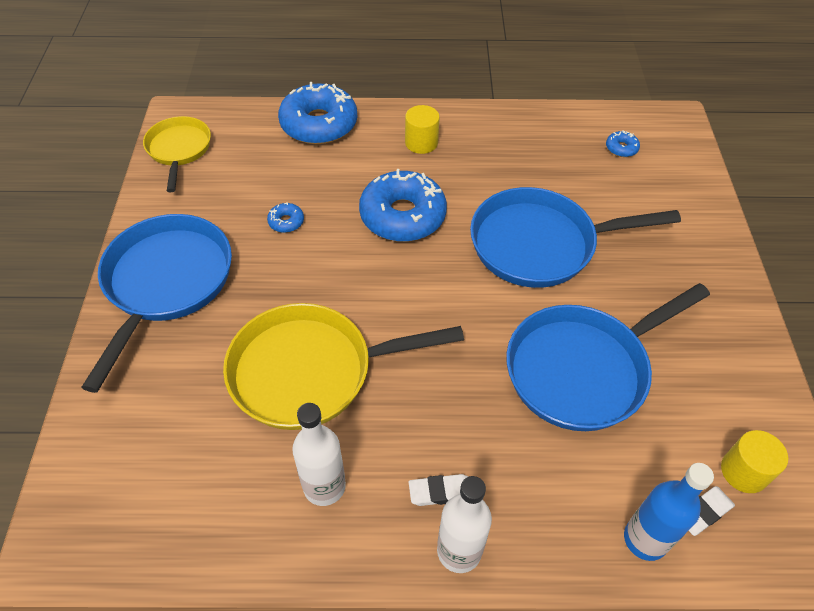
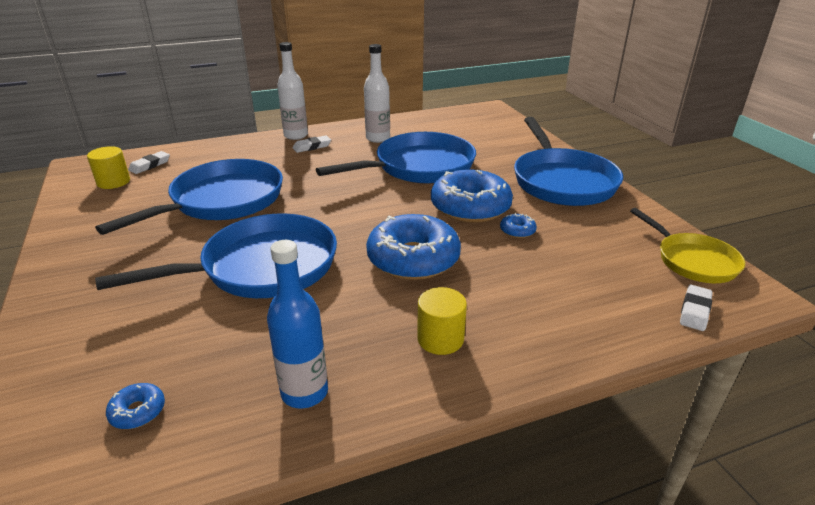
camera: 160 degrees right, 20 degrees down
(235, 115) = (694, 311): none -> white eraser
(311, 371) = (418, 167): yellow pan -> blue pan
(319, 124) = (587, 327): blue donut -> blue donut (470, 207)
(645, 539) = (190, 153): blue bottle -> blue bottle (304, 392)

